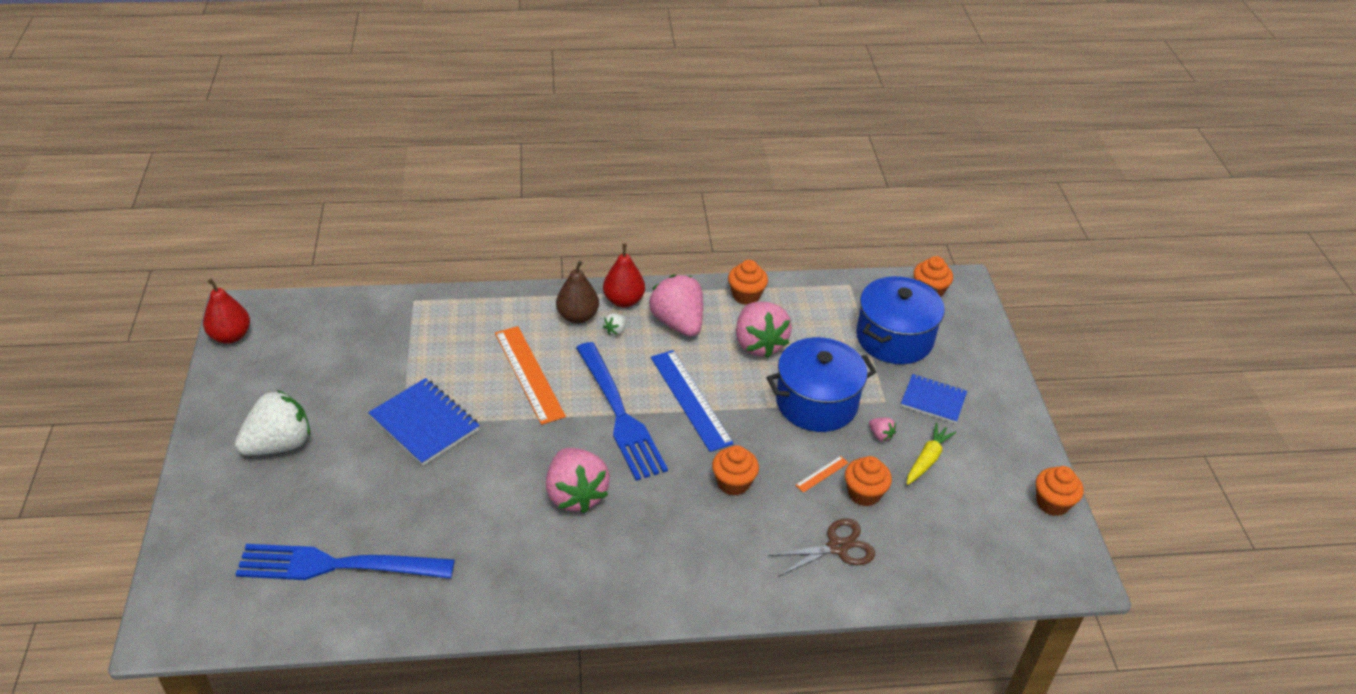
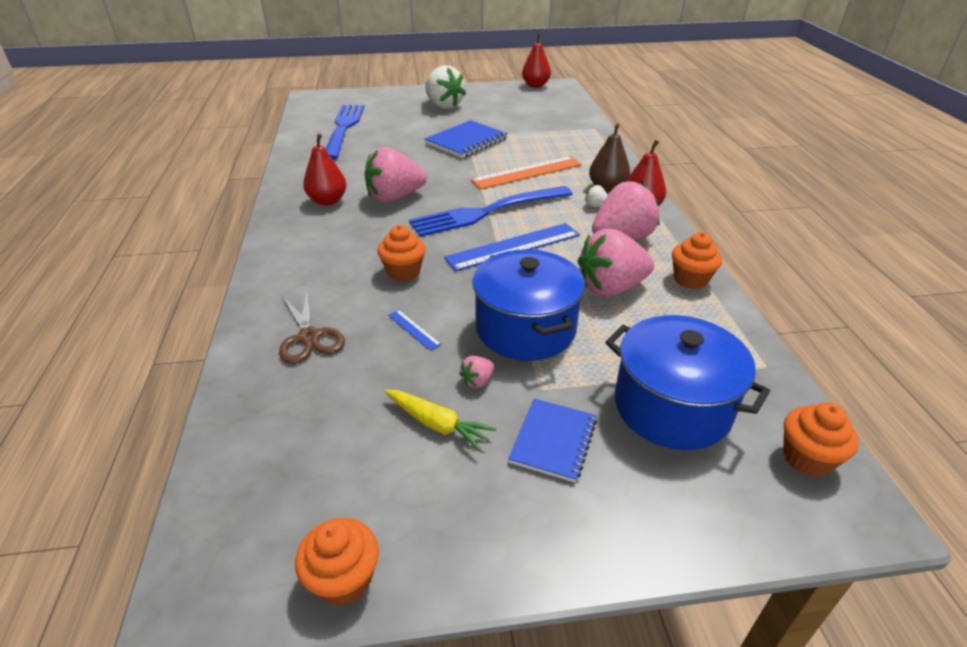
camera: 90 degrees right, 5 degrees down
(577, 561) = (327, 201): none -> red pear
(822, 474) = (414, 329): orange ruler -> blue ruler
(864, 493) = (382, 361): orange cupcake -> none

